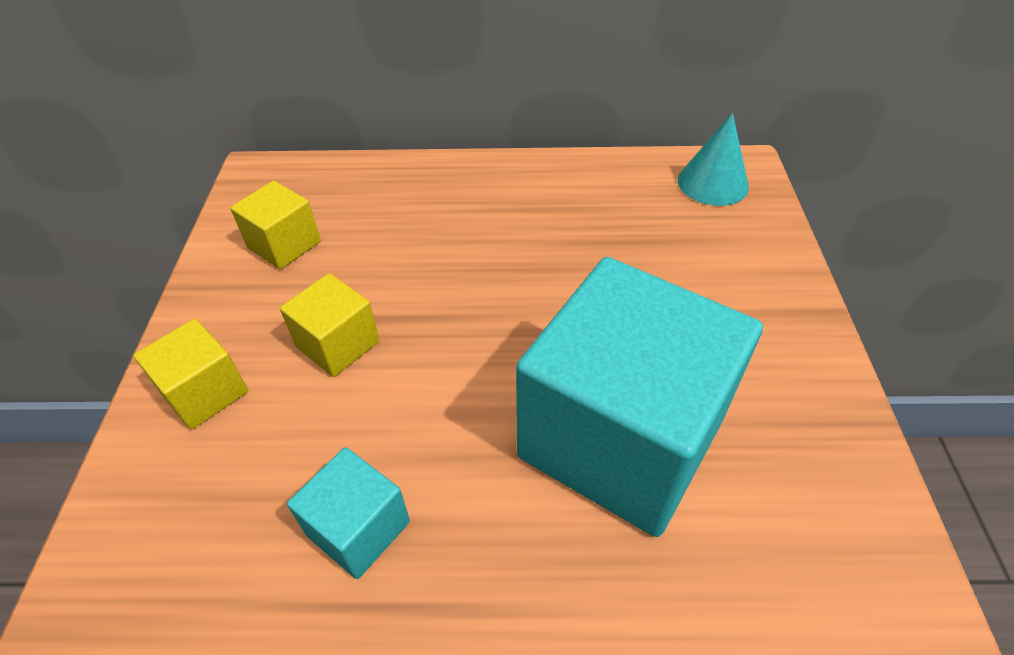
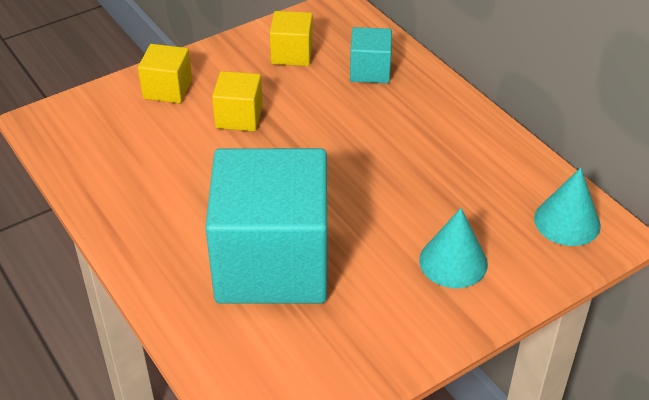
camera: 55 degrees right, 5 degrees down
(358, 528) = (136, 187): turquoise cube -> turquoise cube (370, 71)
(718, 281) = (453, 262): none -> turquoise cone

